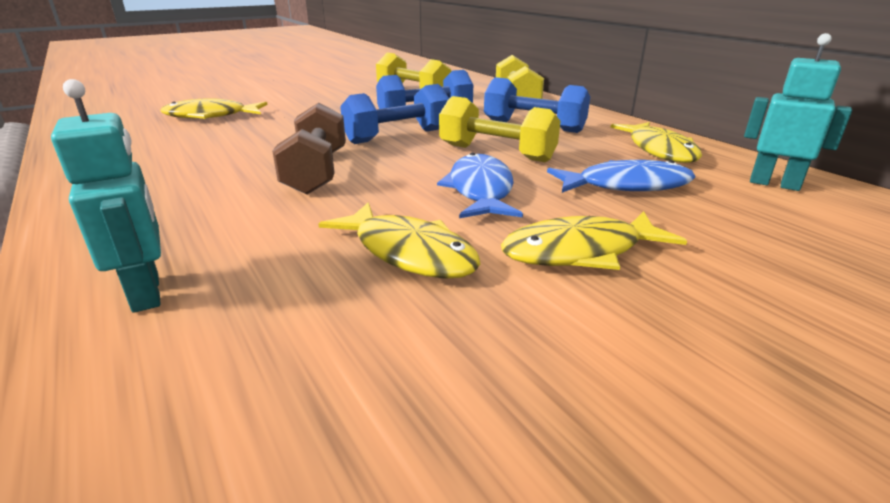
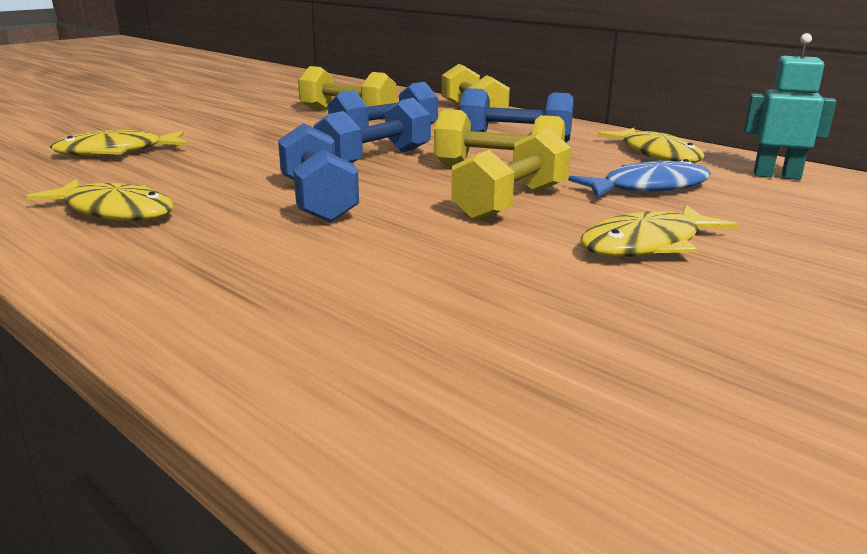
camera: 15 degrees left, 5 degrees down
(147, 293) = (254, 322): turquoise robot -> none
(316, 172) = (318, 200): brown dumbbell -> blue dumbbell
(409, 253) = (490, 261): yellow fish -> yellow fish (114, 211)
(480, 190) = (511, 203): blue fish -> yellow dumbbell

